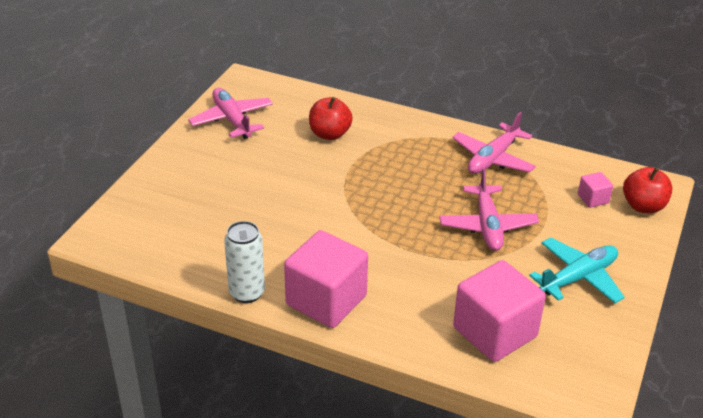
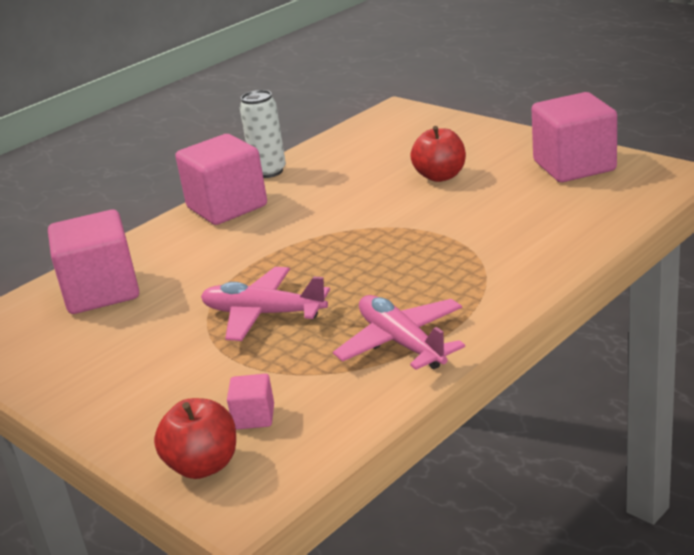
camera: 115 degrees right, 10 degrees down
(232, 120) = (574, 166): pink plane -> pink cube
(329, 134) = (518, 224): red apple -> red apple (440, 176)
(578, 278) = (123, 364): turquoise plane -> none

